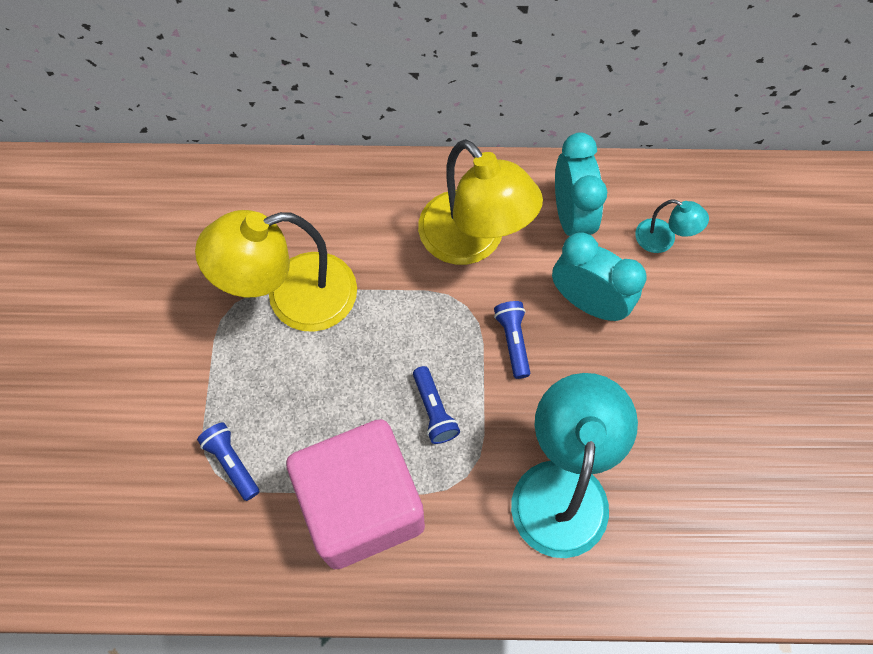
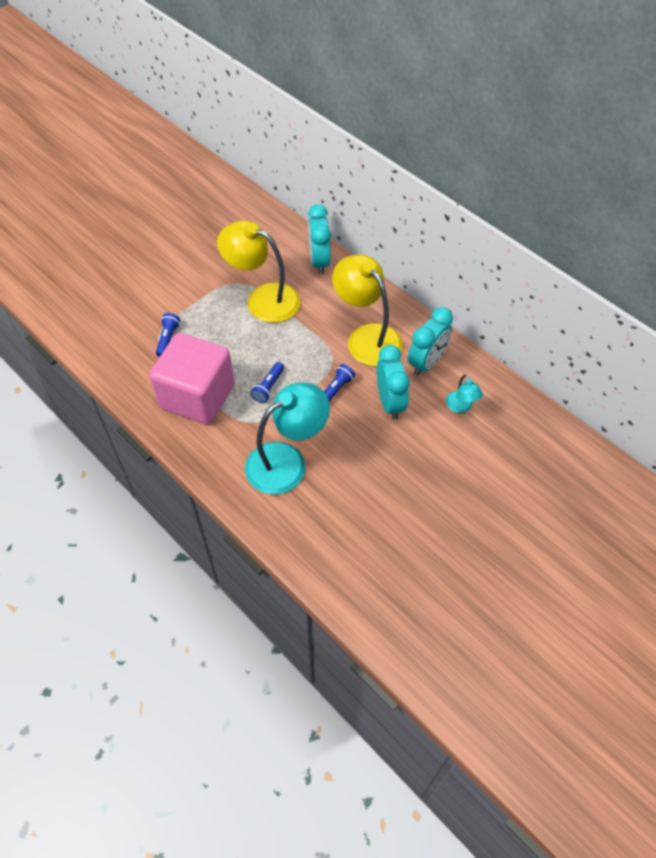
camera: 45 degrees right, 10 degrees down
(306, 188) = (319, 261): none -> turquoise clock
(472, 241) = (367, 337): yellow lamp -> yellow lamp turned 135 degrees clockwise

